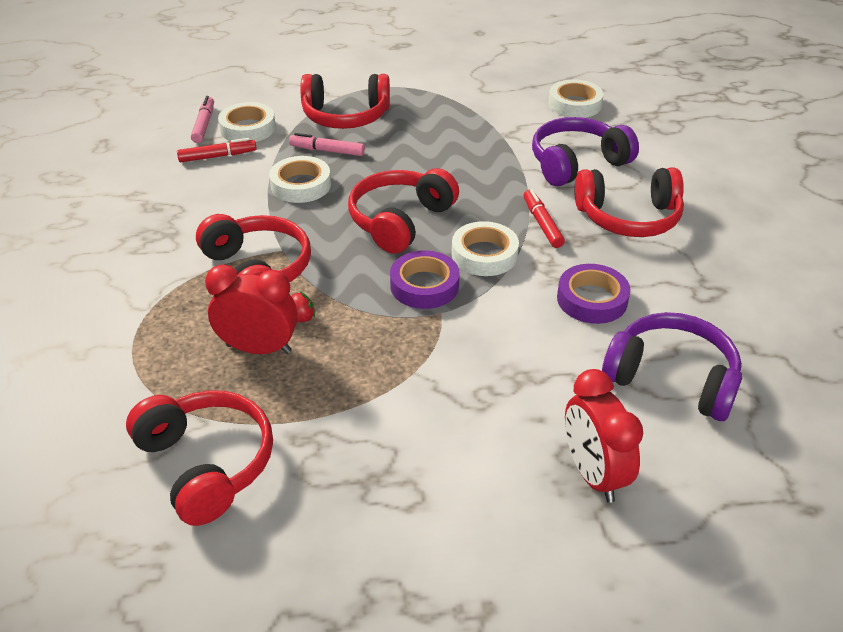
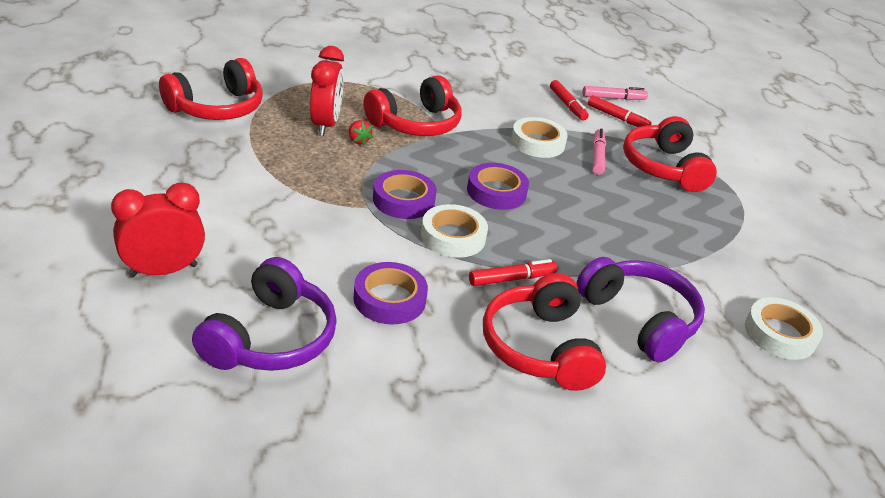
camera: 80 degrees right, 5 degrees down
(248, 128) = (617, 118): white tape -> red marker
(400, 221) = (496, 192): red headphones -> purple tape

